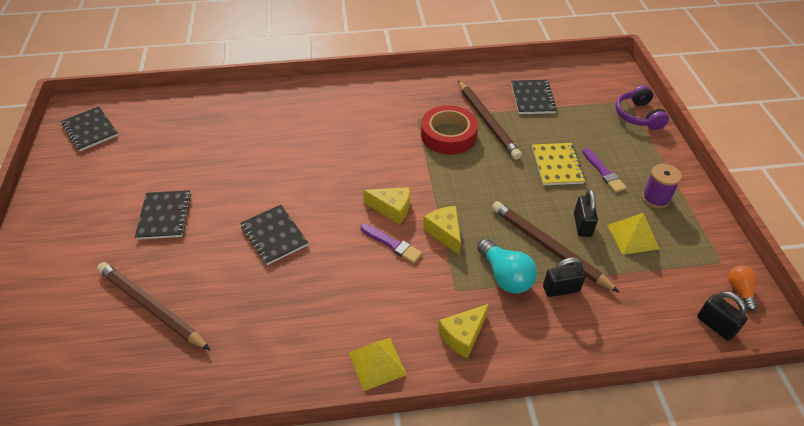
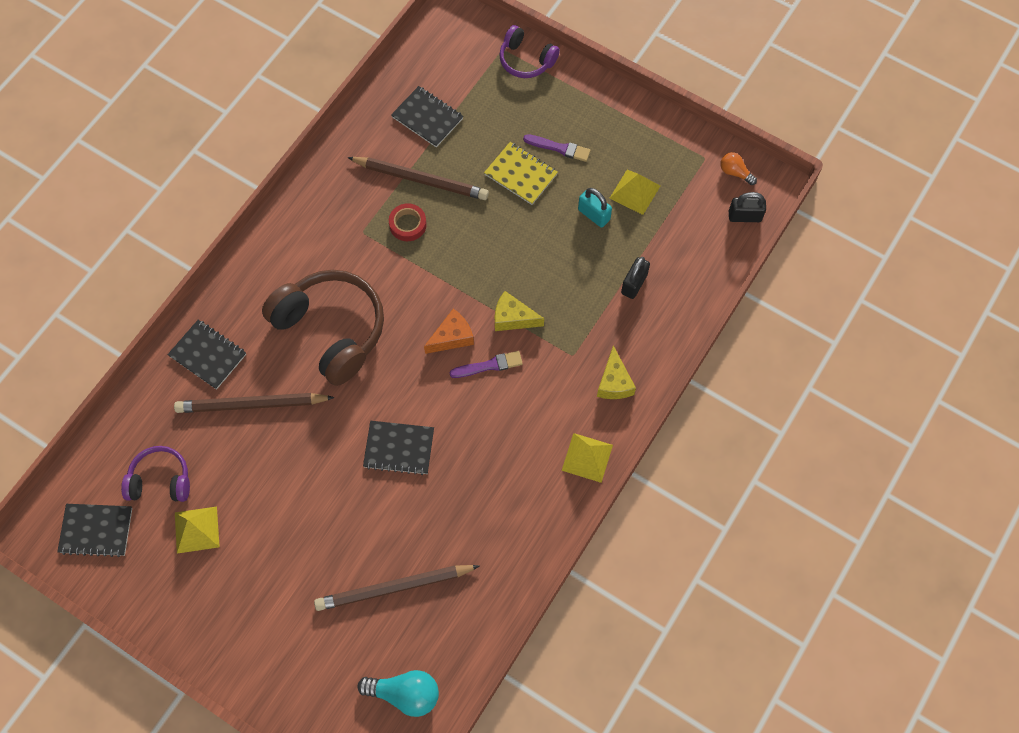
camera: 50 degrees left, 20 degrees up
(124, 172) = (197, 529): none -> yellow pyramid
(148, 136) = (160, 480): none -> purple headphones
(164, 216) = (293, 524): black notebook -> black notebook (208, 355)
(331, 147) = (331, 330): none -> brown headphones
(392, 209) = (452, 337): yellow cheese -> orange cheese
(448, 135) = (408, 224): red tape -> red tape, size x0.58
(505, 276) = (590, 311): turquoise light bulb -> turquoise light bulb (405, 694)
(548, 247) = (592, 258): brown pencil -> brown pencil (251, 405)
(582, 225) = (594, 215): black padlock -> turquoise padlock
(655, 198) = (617, 139): purple spool -> none

